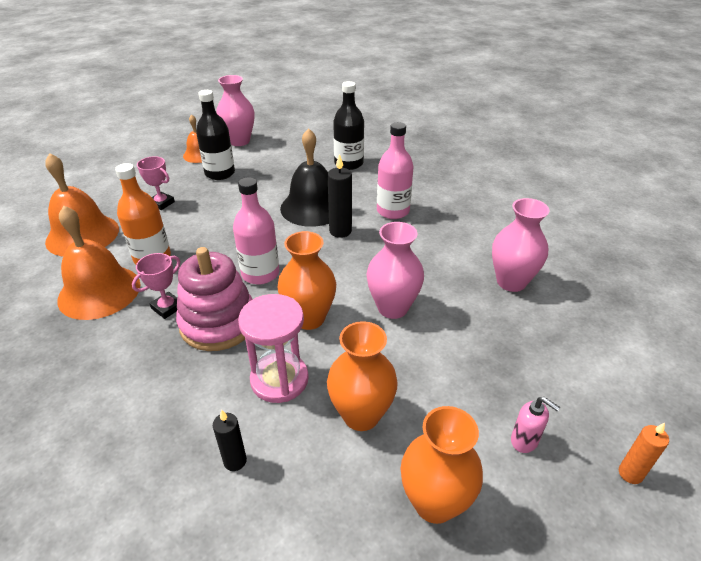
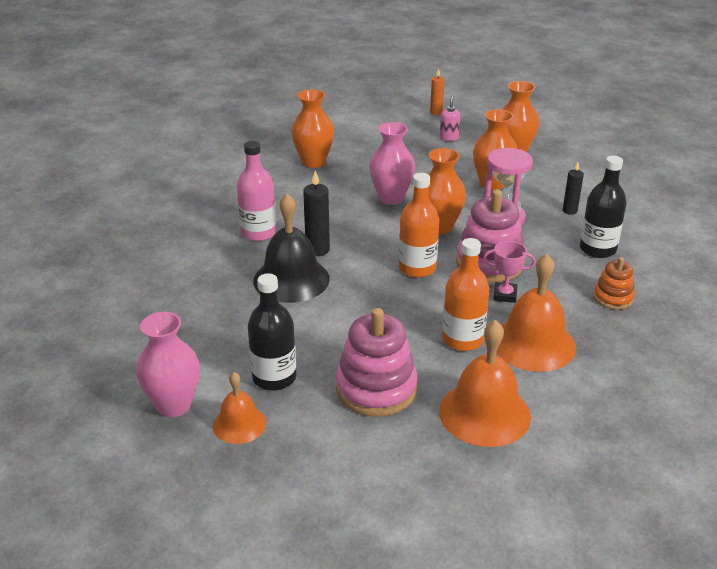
camera: 120 degrees left, 5 degrees down
(71, 383) = (613, 298): none -> orange stacking toy
(161, 203) = (376, 389): pink trophy -> pink stacking toy
(260, 273) = (417, 268): pink bottle -> orange bottle
(348, 163) = (178, 288): black bottle -> black bottle (597, 249)
(511, 282) = (313, 162): pink vase -> orange vase

